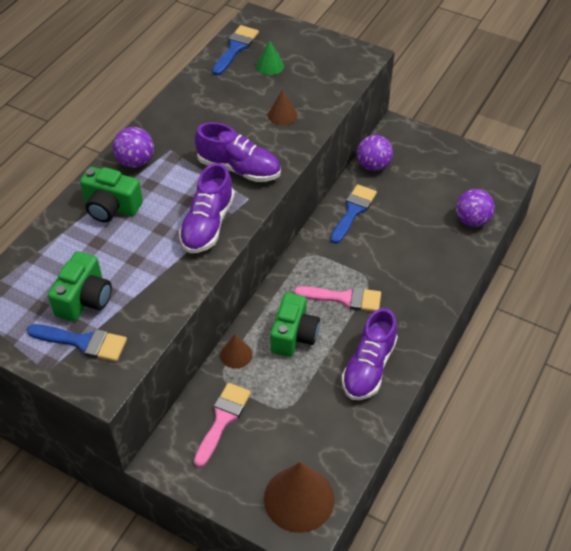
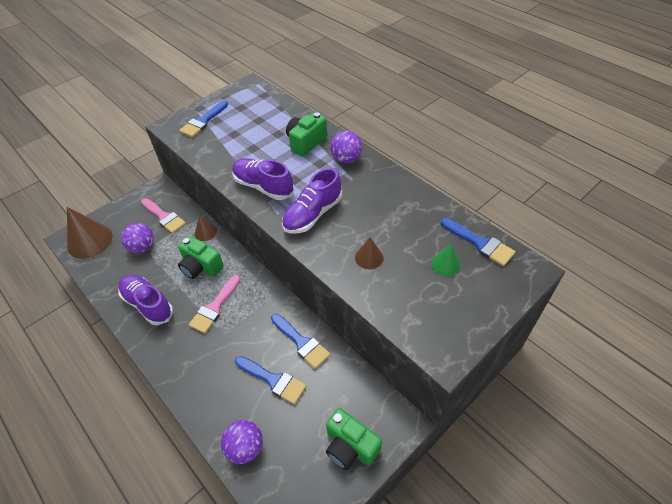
camera: 110 degrees right, 0 degrees up
(84, 299) = (234, 124): green camera -> green camera (350, 446)
(373, 165) = (353, 379): purple ball -> purple ball (142, 247)
(402, 220) = (273, 380): none -> blue brush

